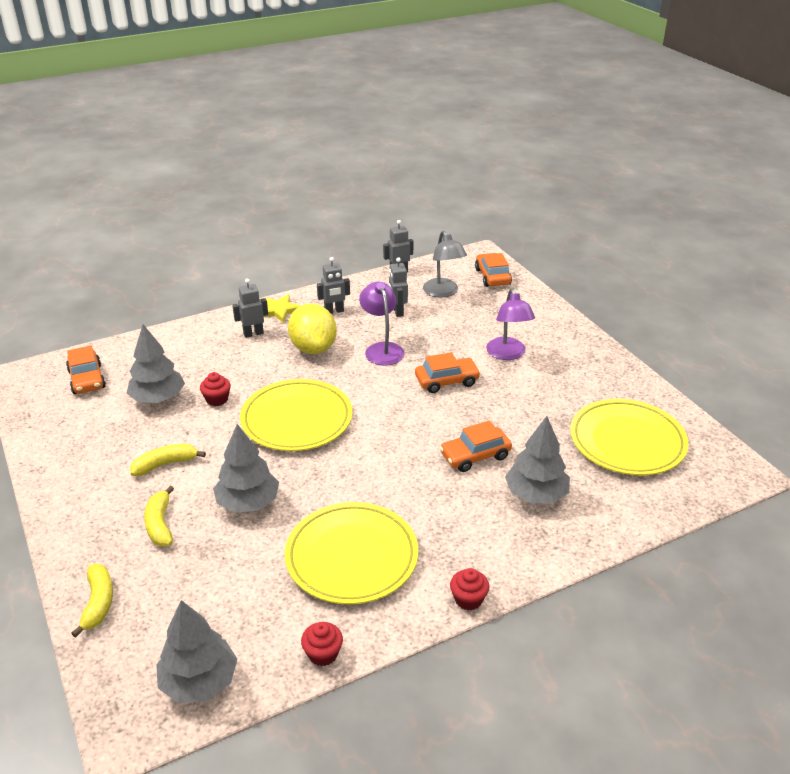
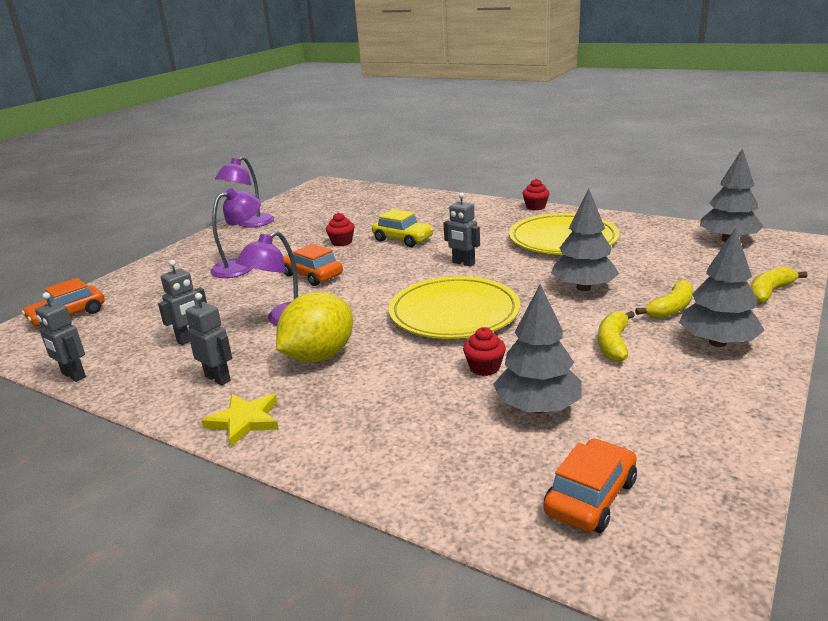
camera: 120 degrees left, 10 degrees down
(165, 464) = (613, 343): yellow banana -> yellow banana turned 75 degrees clockwise
(253, 333) = (324, 412): grey robot -> grey robot (463, 263)
(323, 654) = (641, 222): red cupcake -> red cupcake (341, 242)
(443, 292) = (124, 329): grey lamp -> none
(475, 455) = (403, 239): orange car -> yellow car
(536, 494) = (418, 215): grey tree -> grey tree (717, 342)
(623, 383) = (250, 224): none -> purple lamp
(627, 441) = (326, 209): yellow plate -> none

